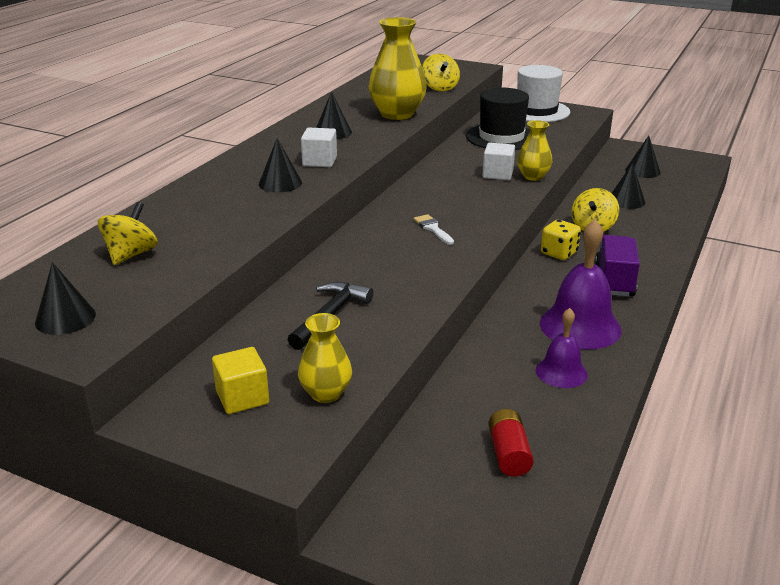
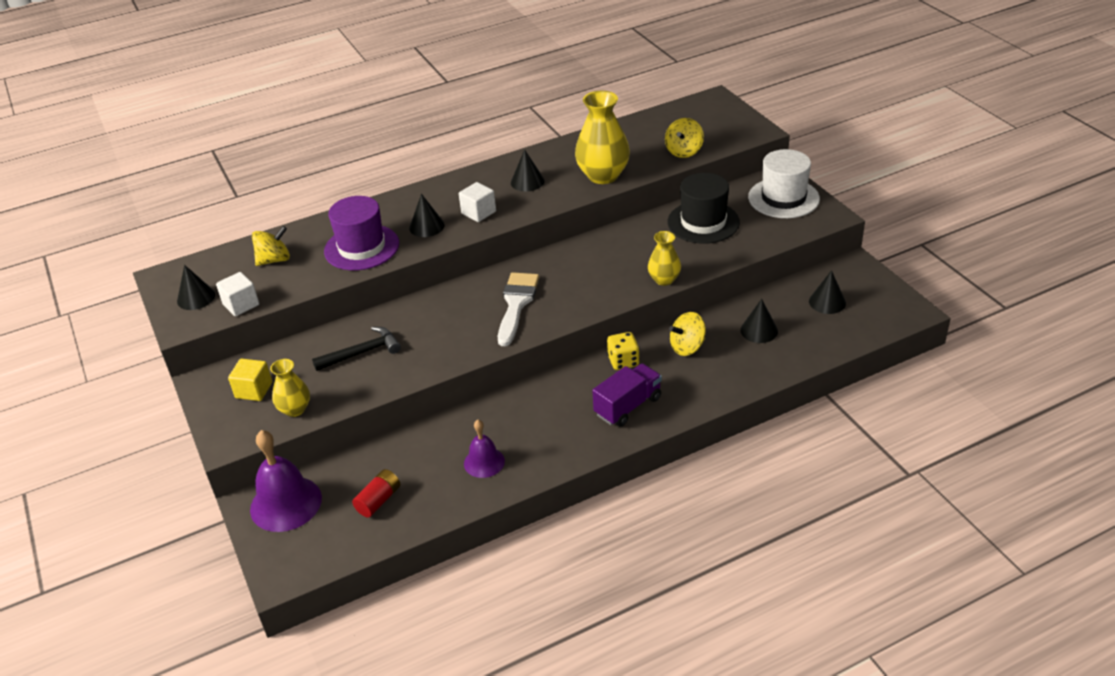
camera: 40 degrees right, 10 degrees up
(230, 216) = (361, 247): none -> purple hat
(433, 228) = (516, 304): white brush -> white brush, size x1.98
(498, 174) = (639, 266): white cube -> white cube (241, 305)
(580, 326) = (546, 433): purple bell -> purple bell (286, 503)

